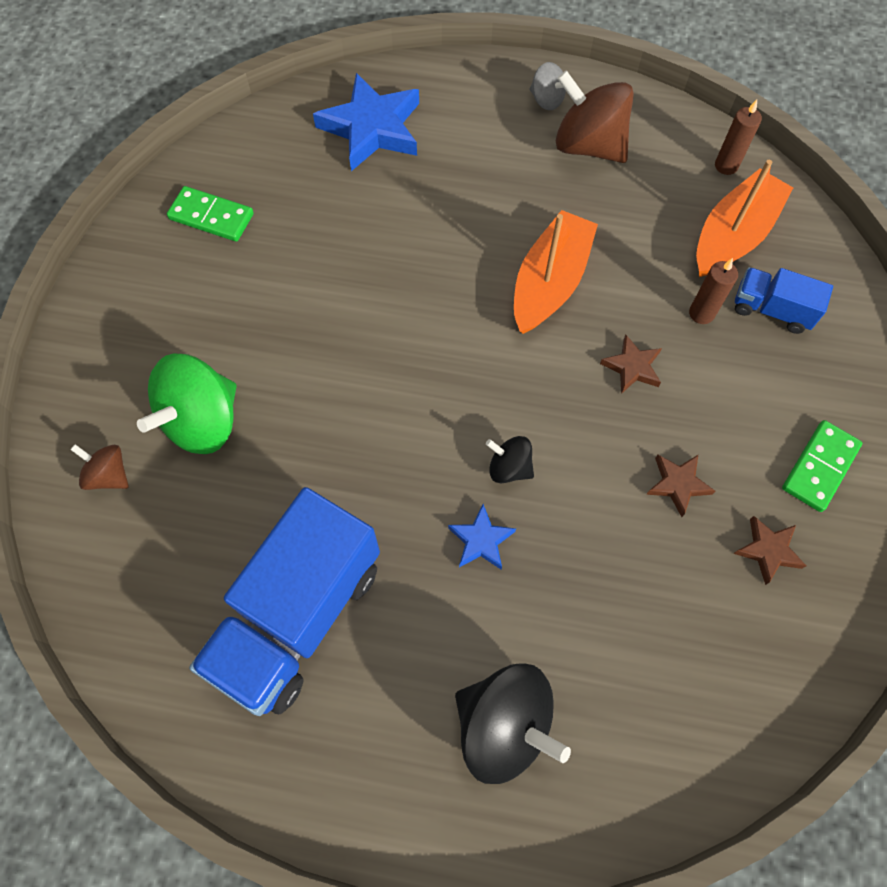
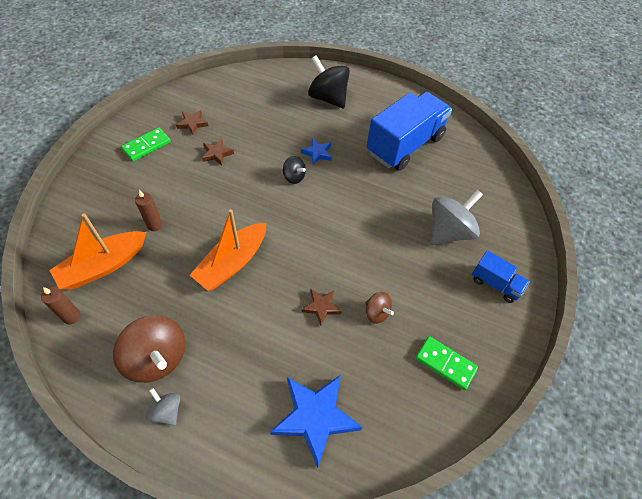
camera: 170 degrees left, 10 degrees down
(109, 475) = (497, 217): brown spinning top -> brown spinning top (376, 313)
(202, 421) = (449, 231): green spinning top -> grey spinning top
(632, 367) = (209, 207): brown star -> brown star (321, 307)
(771, 310) = (114, 218): blue truck -> blue truck (495, 284)

